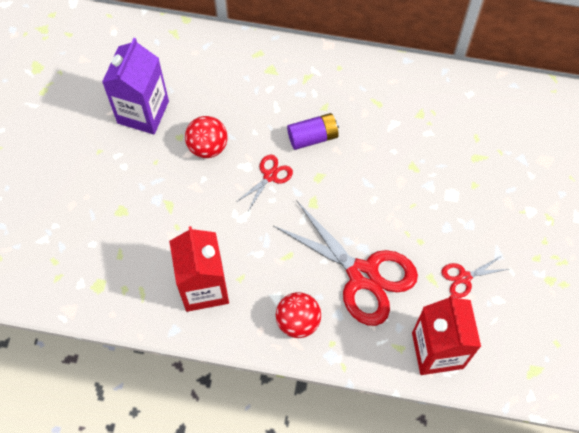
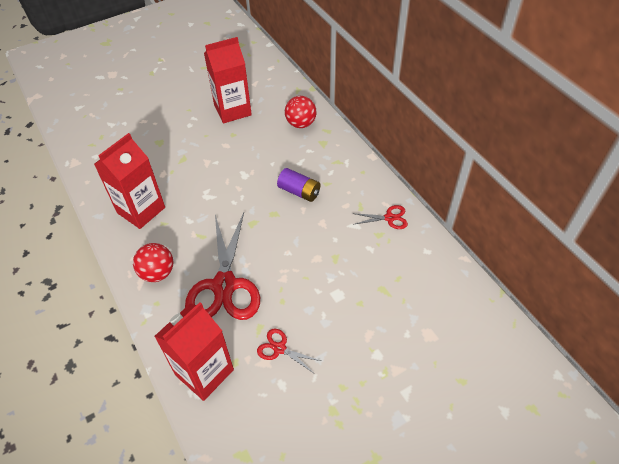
camera: 50 degrees right, 15 degrees down
(143, 112) = (232, 110): purple carton -> red carton
(207, 146) = (240, 149): red ball -> red ball (301, 124)
(270, 176) = (249, 190): red scissors -> red scissors (389, 218)

